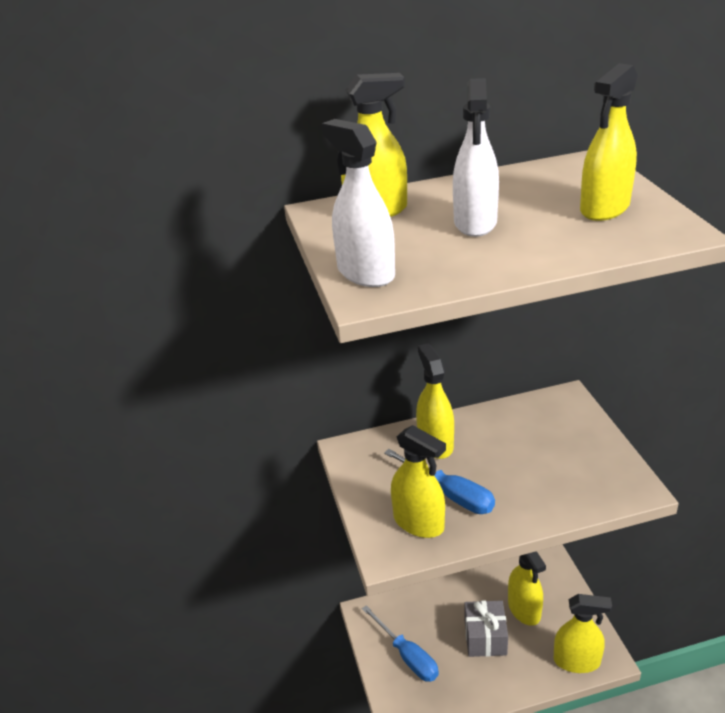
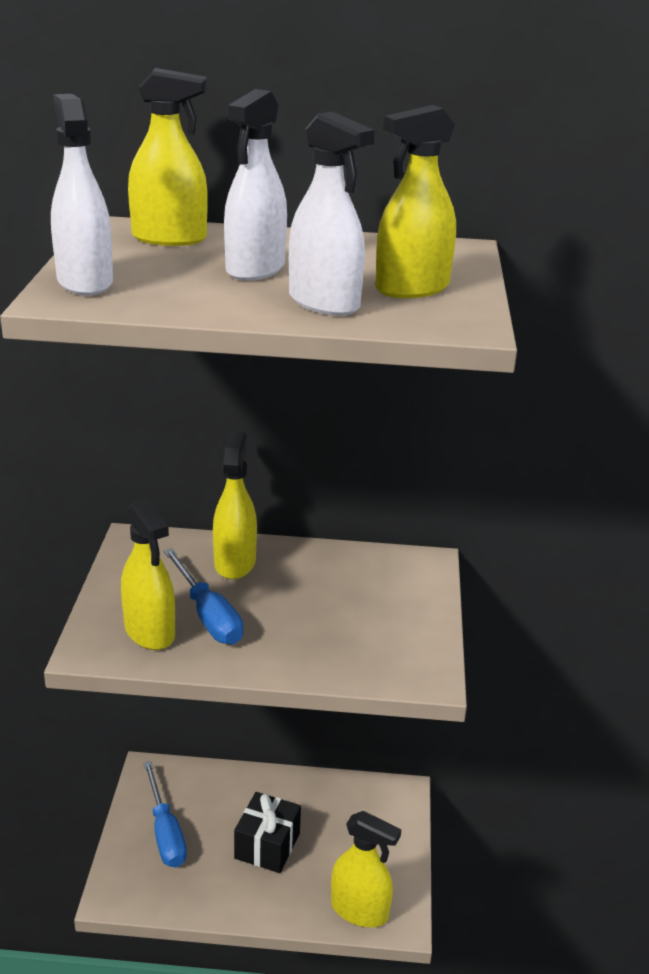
camera: 15 degrees right, 5 degrees down
(485, 638) = (267, 845): grey gift -> black gift
(524, 609) = (334, 832): yellow spray bottle -> none
(562, 240) = (324, 303): none -> white spray bottle

